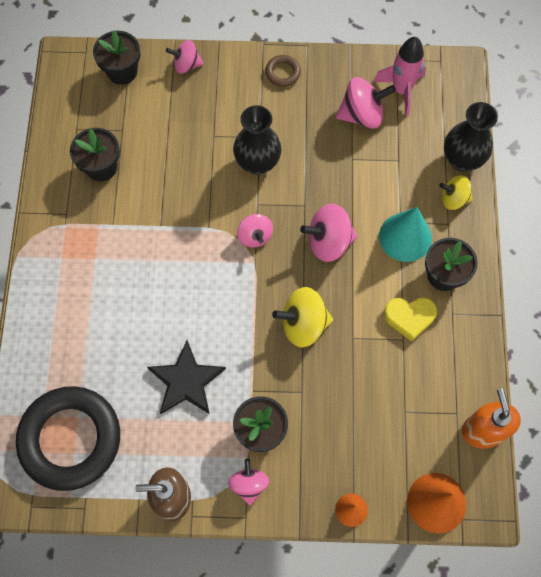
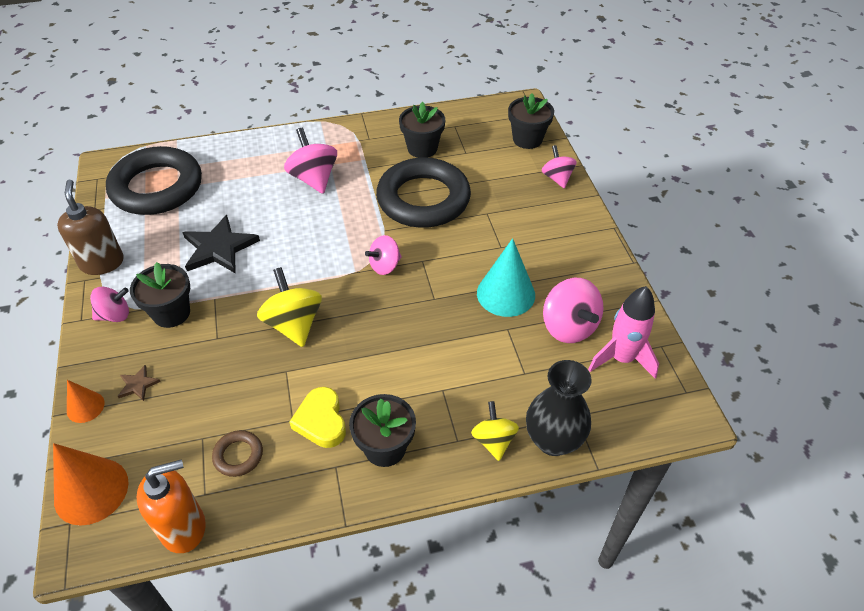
camera: 75 degrees right, 20 degrees down
(177, 184) = (423, 199): none -> black ring
(257, 163) = (469, 251): black vase -> none
(283, 73) = (587, 249): brown ring -> brown ring (238, 455)
(328, 242) = (396, 327): pink spinning top -> pink spinning top (314, 178)
(338, 463) = (138, 384): none -> brown star
(405, 237) = (424, 398): turquoise cone -> turquoise cone (506, 294)

